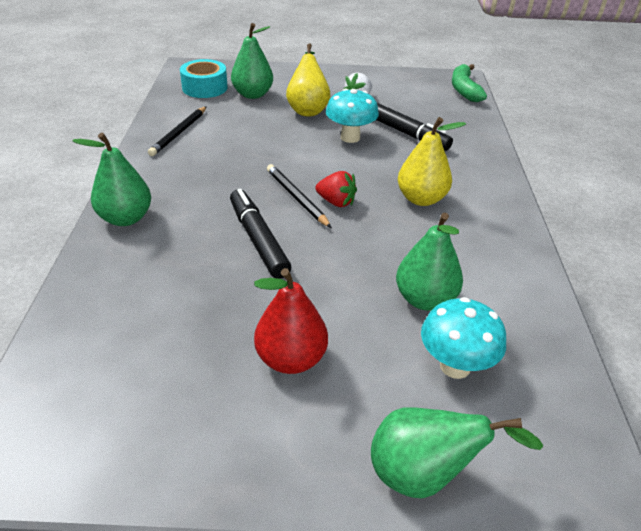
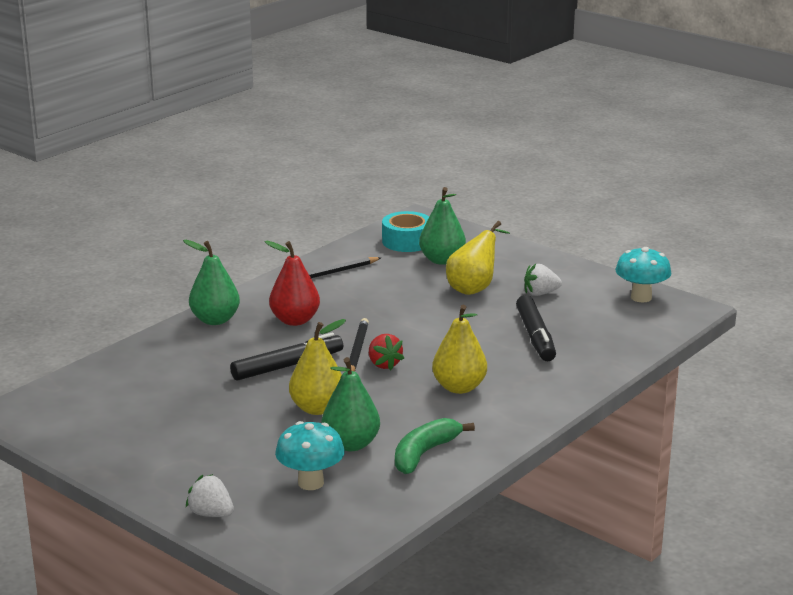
camera: 40 degrees right, 15 degrees down
(258, 239) = (287, 366): black marker -> black marker turned 45 degrees clockwise
(291, 359) = (213, 435): red pear -> red pear (295, 320)
(344, 273) = (317, 408): none -> yellow pear
(350, 137) = (475, 323): turquoise mushroom -> turquoise mushroom (641, 297)
(424, 475) = (211, 514): green pear -> white strawberry
(464, 90) = (672, 319): green banana -> green banana (424, 453)

